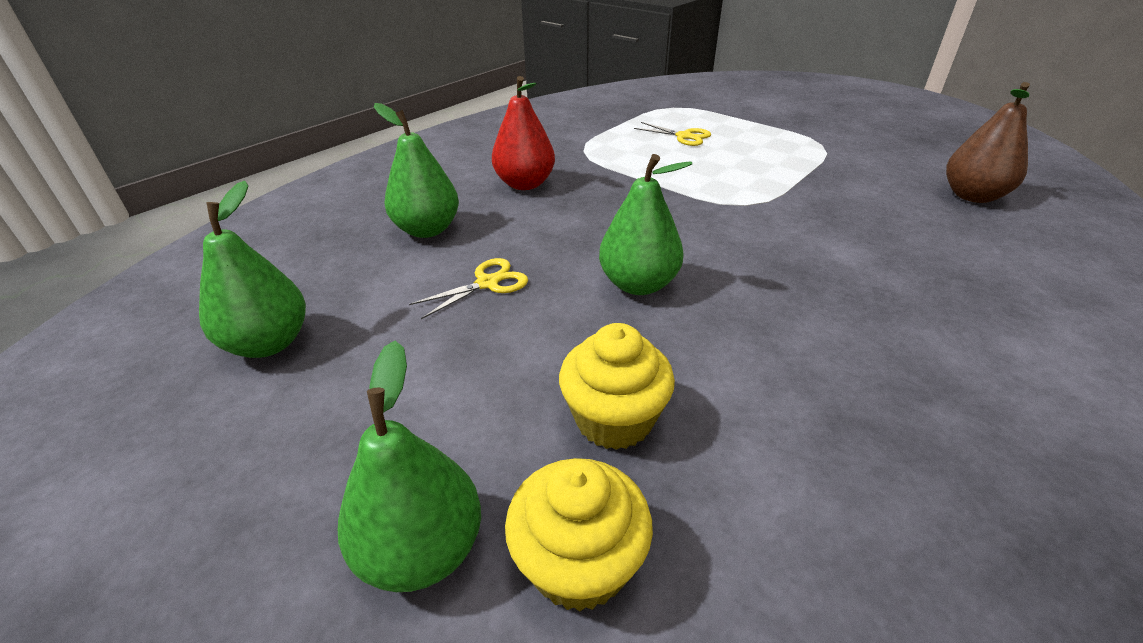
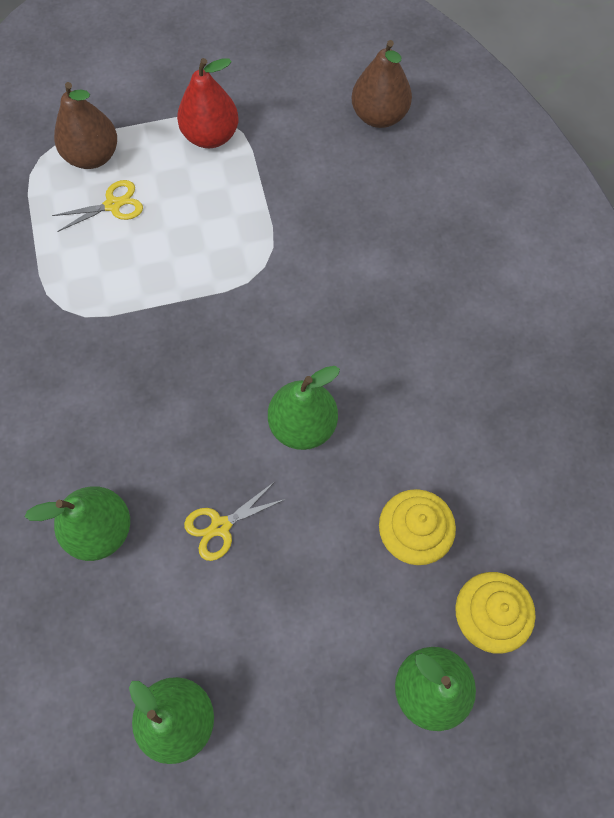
camera: 55 degrees left, 30 degrees up
(487, 283) = (220, 526): yellow scissors -> yellow scissors turned 120 degrees counterclockwise
(525, 184) = (85, 403): red pear -> red pear (211, 136)
(704, 118) = (92, 156): none -> brown pear

